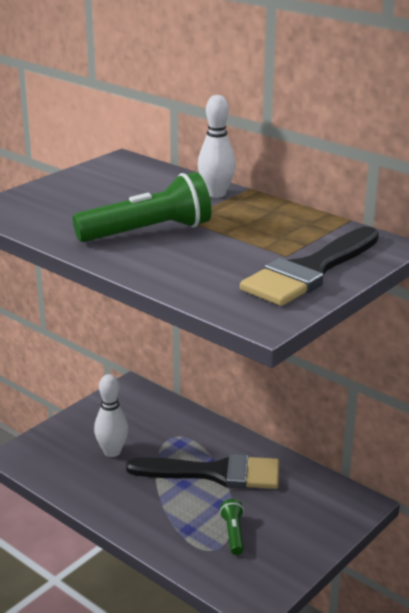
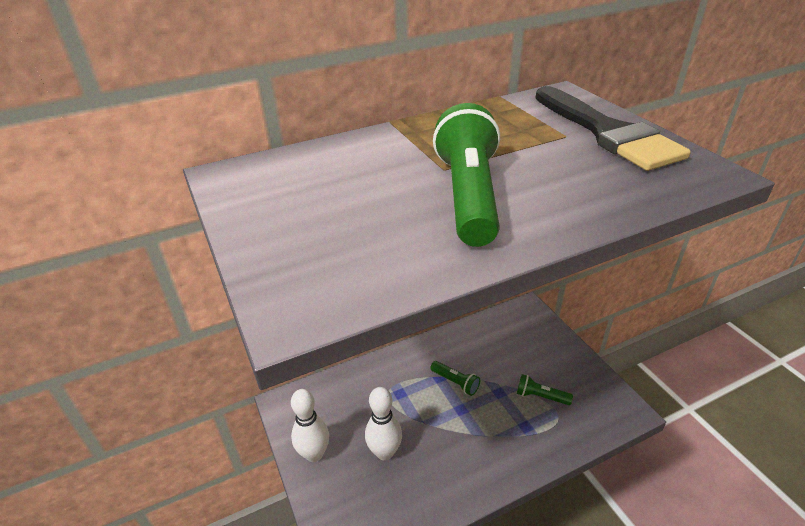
camera: 65 degrees left, 10 degrees up
(215, 473) = (455, 382): black brush -> green flashlight
(216, 194) = (389, 139): white bowling pin -> white bowling pin (314, 454)

